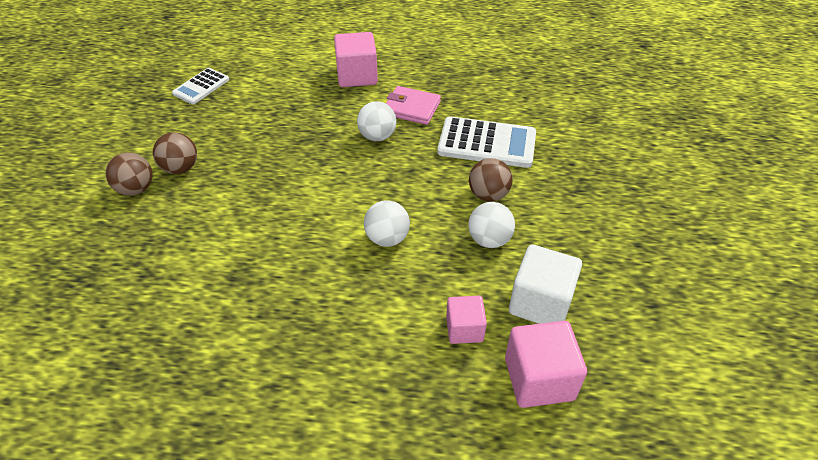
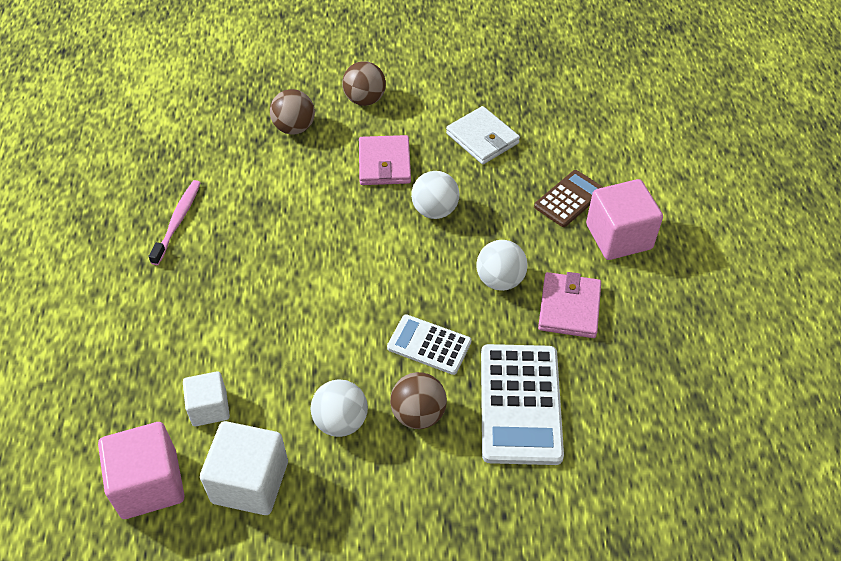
camera: 80 degrees right, 5 degrees up
(180, 168) = (401, 122): brown ball -> brown ball (294, 128)
(201, 86) = (542, 97): white calculator -> white calculator (429, 345)
(225, 185) = (384, 163): none -> pink wallet
(227, 350) = (177, 221): none -> pink toothbrush
(228, 124) = (482, 138): none -> white wallet
(313, 91) = (569, 199): none -> brown calculator
(387, 238) = (328, 319): white ball -> white ball (435, 210)
(464, 329) = (209, 408): pink cube -> white cube

